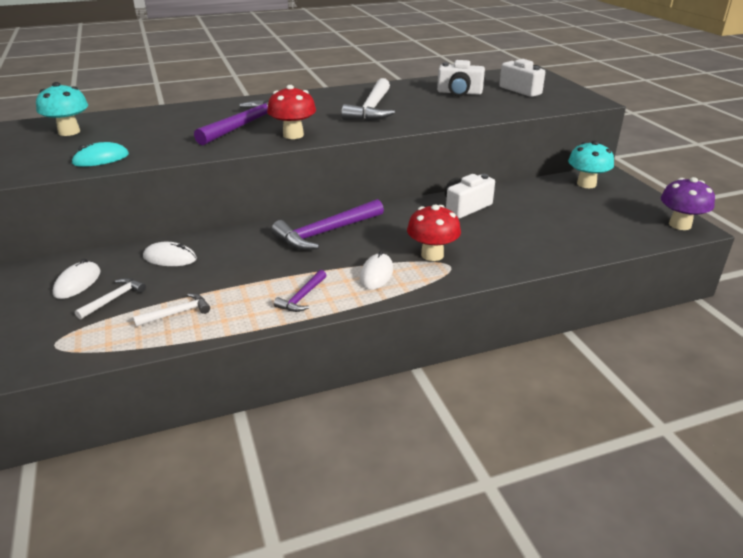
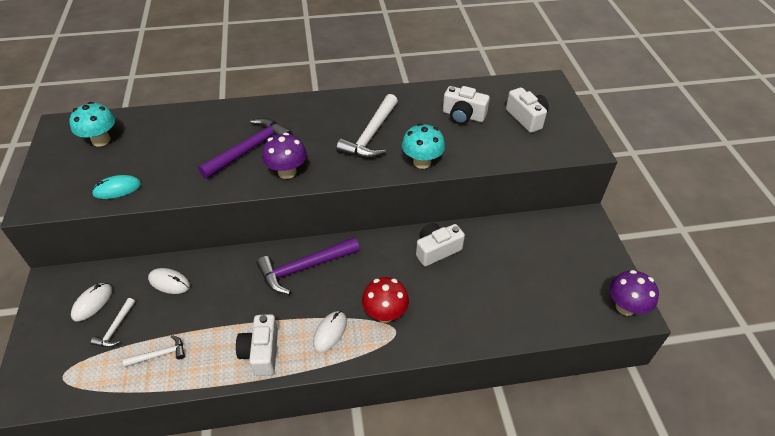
camera: 10 degrees right, 15 degrees up
(114, 299) = (116, 328): white hammer -> white hammer turned 150 degrees clockwise
(293, 135) = (287, 172): red mushroom -> purple mushroom
(302, 297) = (261, 352): purple hammer -> white camera
(586, 184) = (561, 231): turquoise mushroom -> turquoise mushroom (422, 162)

